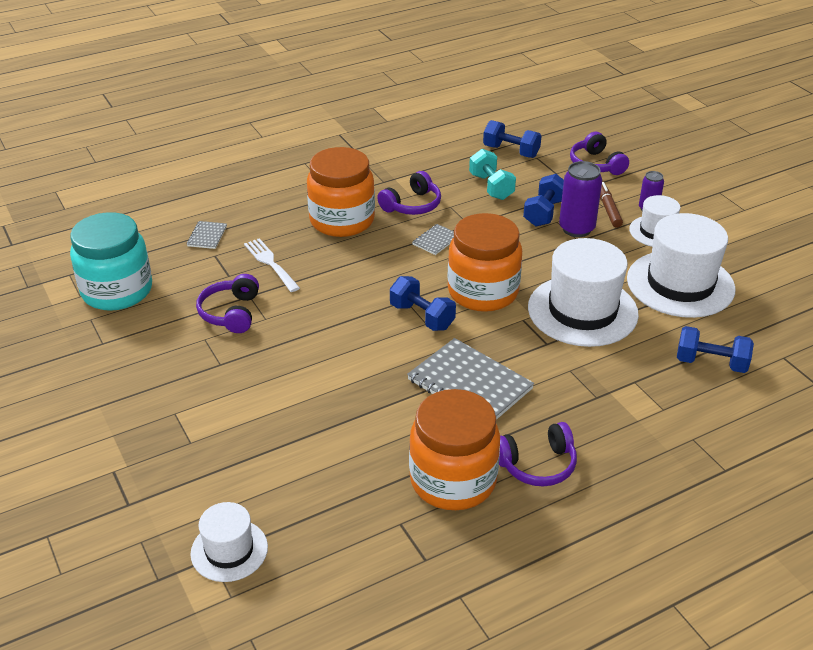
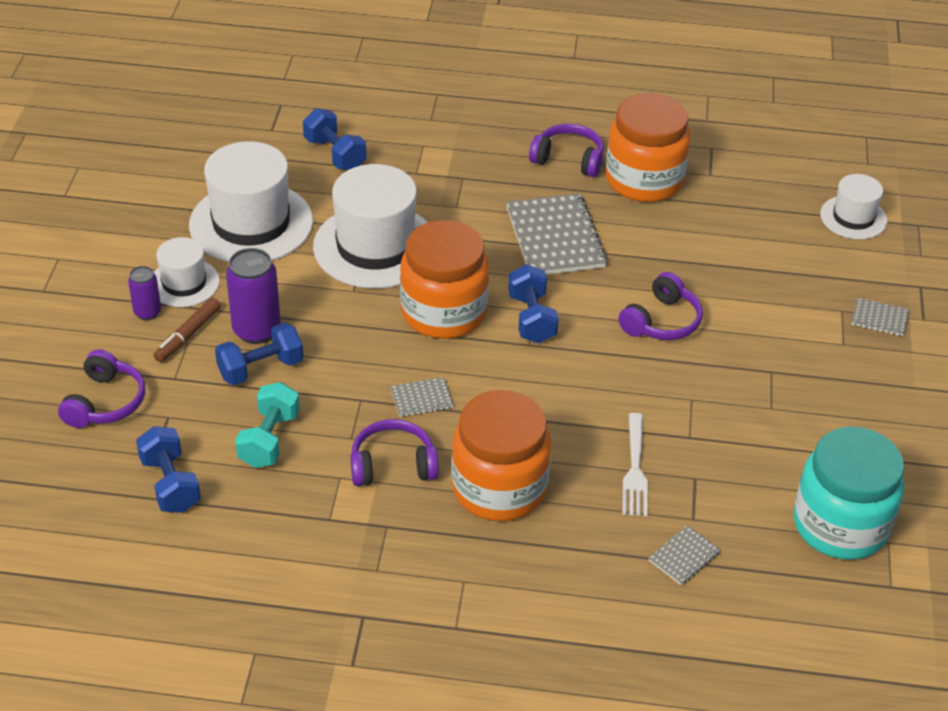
camera: 145 degrees left, 5 degrees up
(153, 451) = (879, 318): none -> grey notebook
(231, 313) = (724, 425): purple headphones -> purple headphones (661, 321)

